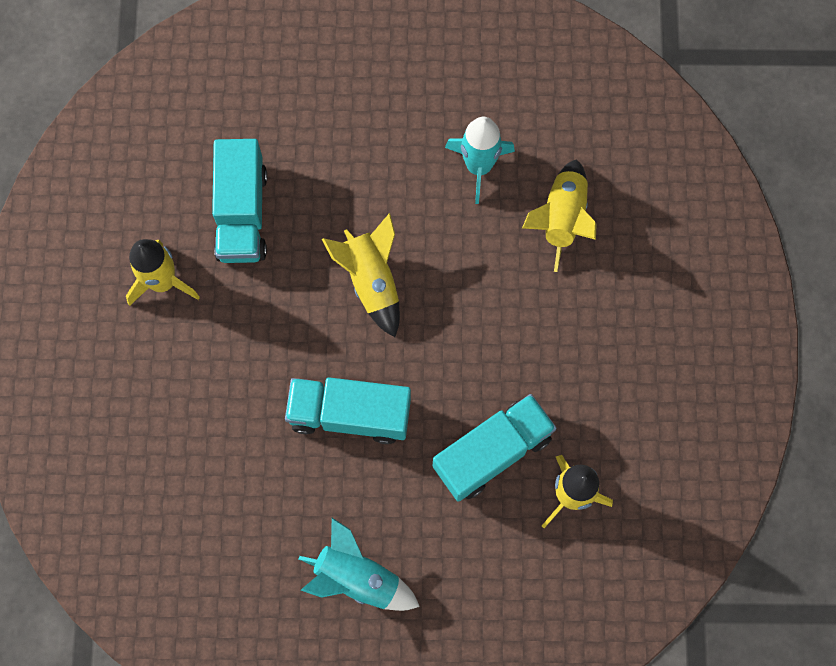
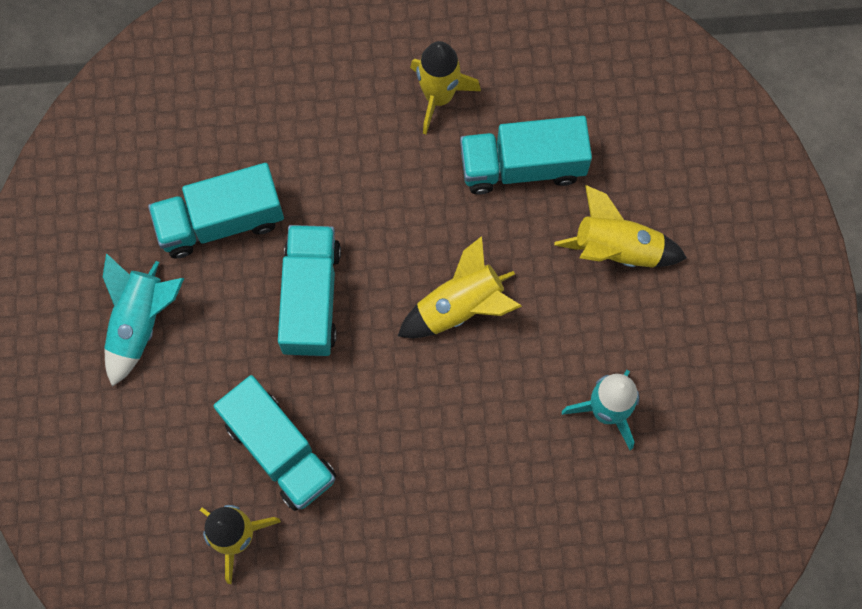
camera: 85 degrees right, 0 degrees up
(263, 495) = (220, 221): none -> turquoise truck
(562, 218) = (554, 509): yellow rocket -> yellow rocket (617, 248)

